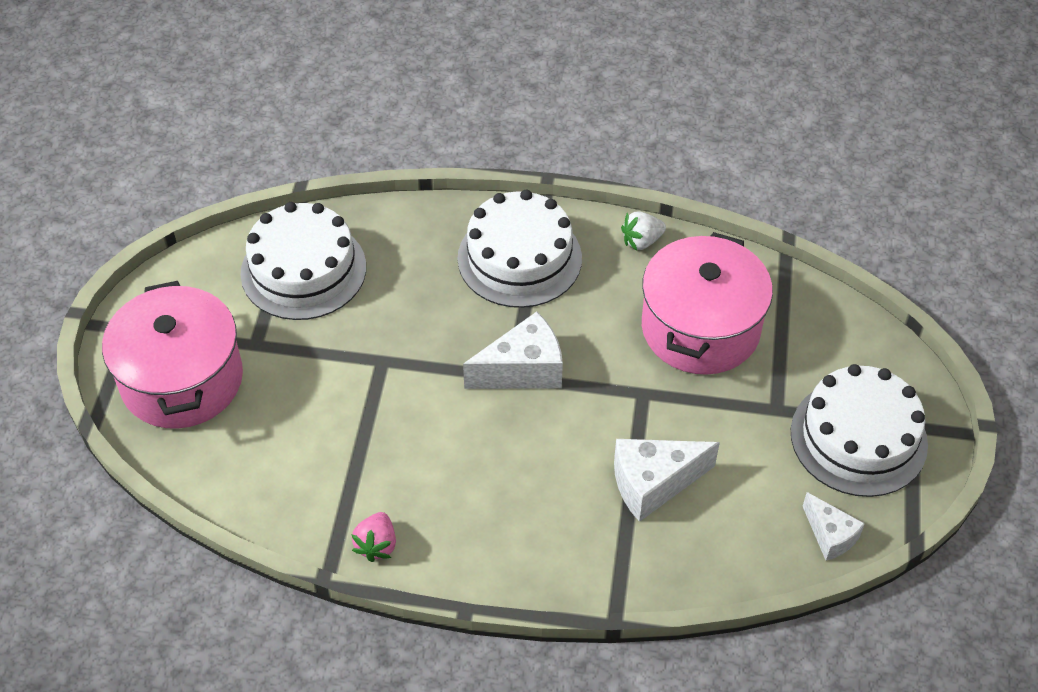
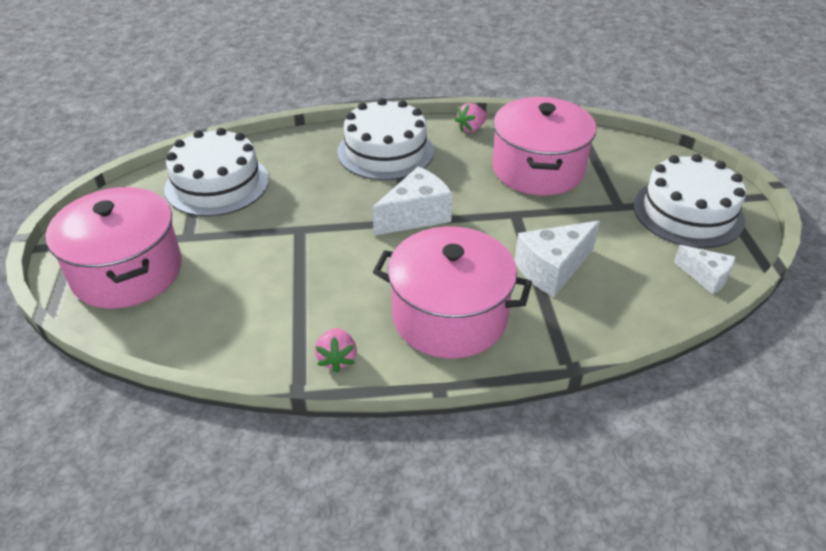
camera: 15 degrees left, 10 degrees down
(513, 520) = (449, 316): none -> pink pot
(641, 241) = (471, 128): white strawberry -> pink strawberry

